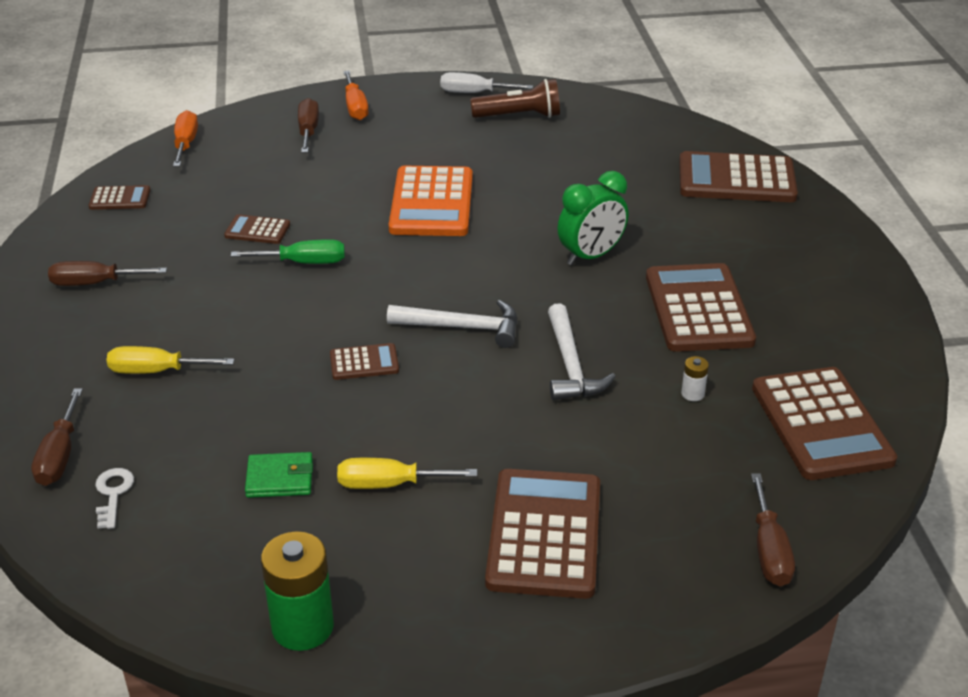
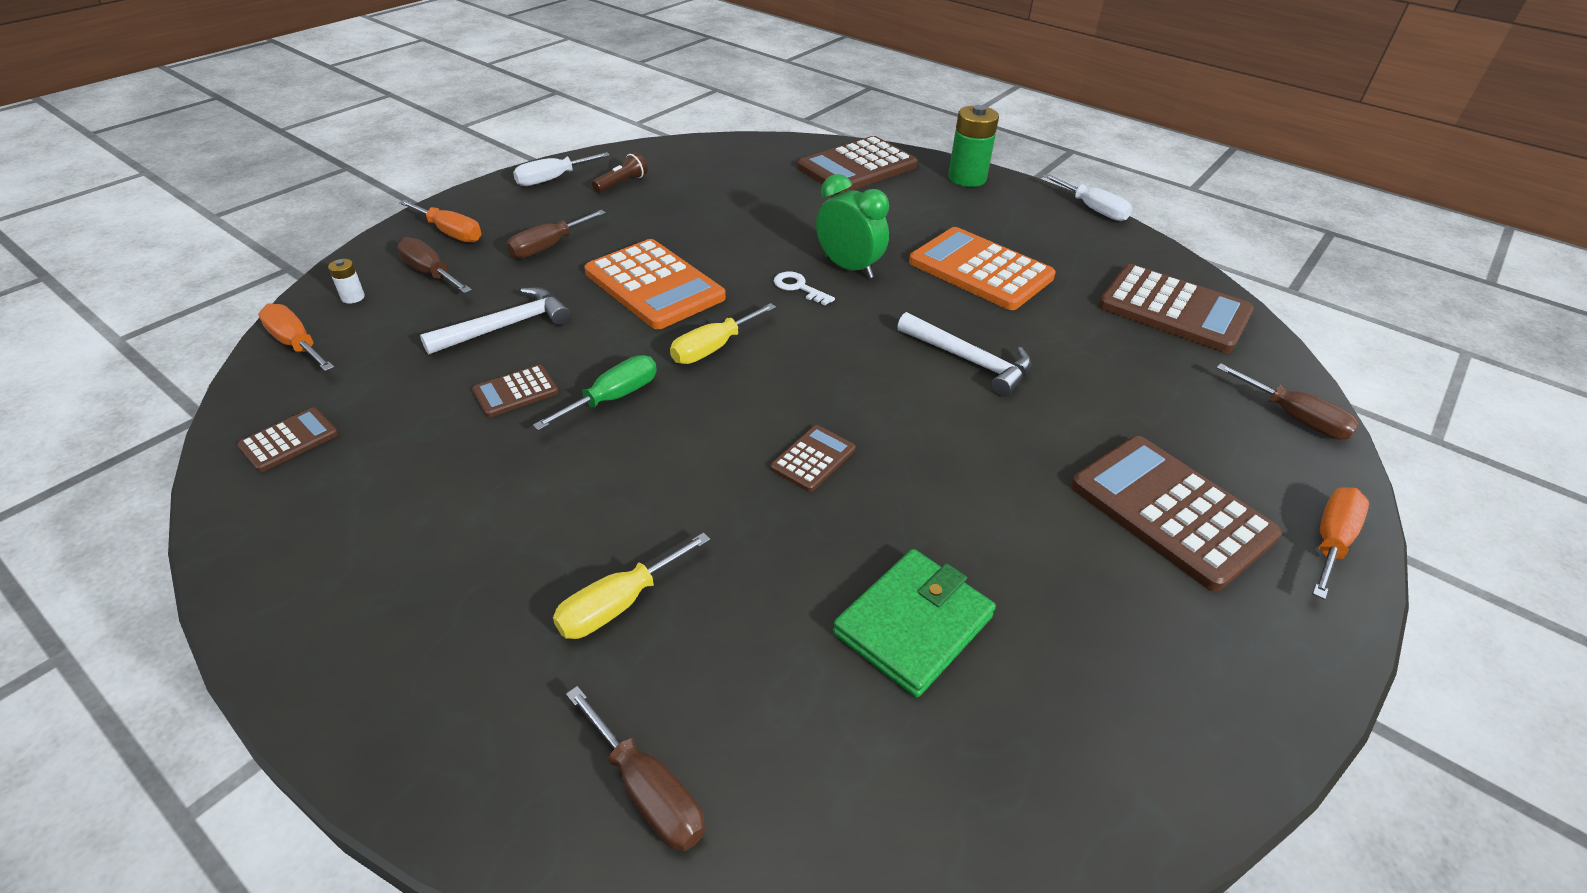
camera: 45 degrees left, 5 degrees up
(95, 283) = (392, 553): brown screwdriver -> brown screwdriver (548, 247)
(113, 494) = (779, 784): white key -> white key (798, 287)
(280, 478) = (913, 625): green wallet -> green wallet, size x1.58
(303, 627) = (1162, 760): green battery -> green battery (967, 178)
(389, 484) = (1007, 557): yellow screwdriver -> yellow screwdriver (713, 348)
(462, 327) = (844, 378): white hammer -> white hammer (505, 326)
(519, 116) = (622, 183): brown flashlight -> brown flashlight, size x0.62
(591, 256) = (849, 268): green clock -> green clock turned 60 degrees counterclockwise
(630, 626) = (1331, 541): none -> orange screwdriver
(692, 394) = (1076, 334): white battery -> white battery (353, 297)
(698, 309) = (980, 270): brown calculator -> orange calculator
(907, 312) = (1093, 209): none -> white screwdriver

